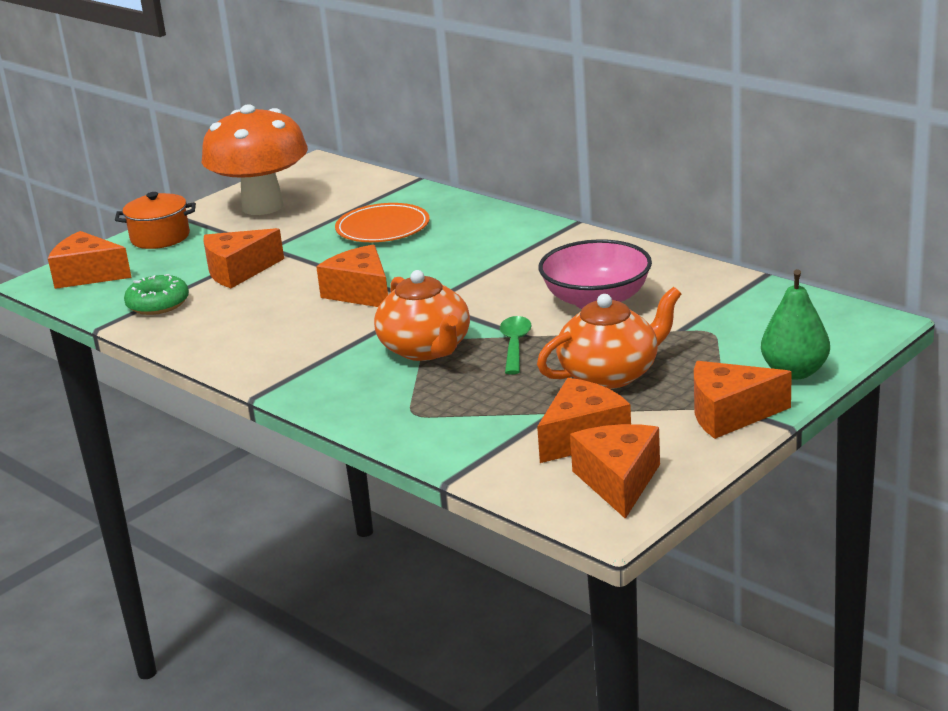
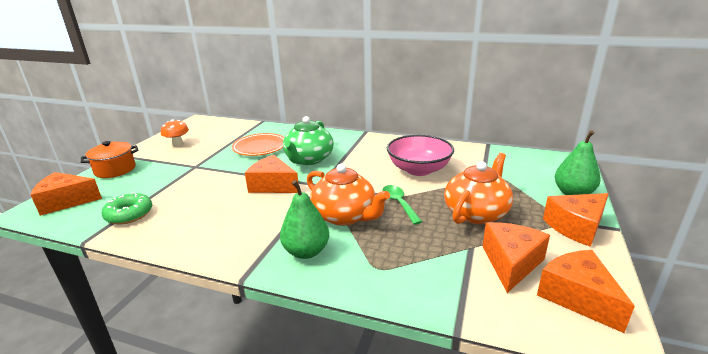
camera: 25 degrees left, 0 degrees up
(238, 271) = (180, 183): orange cheese -> none
(262, 206) = (178, 144): orange mushroom -> orange mushroom, size x0.43
(344, 382) = (306, 251): none -> green pear
(442, 260) = (308, 159): none -> green teapot

